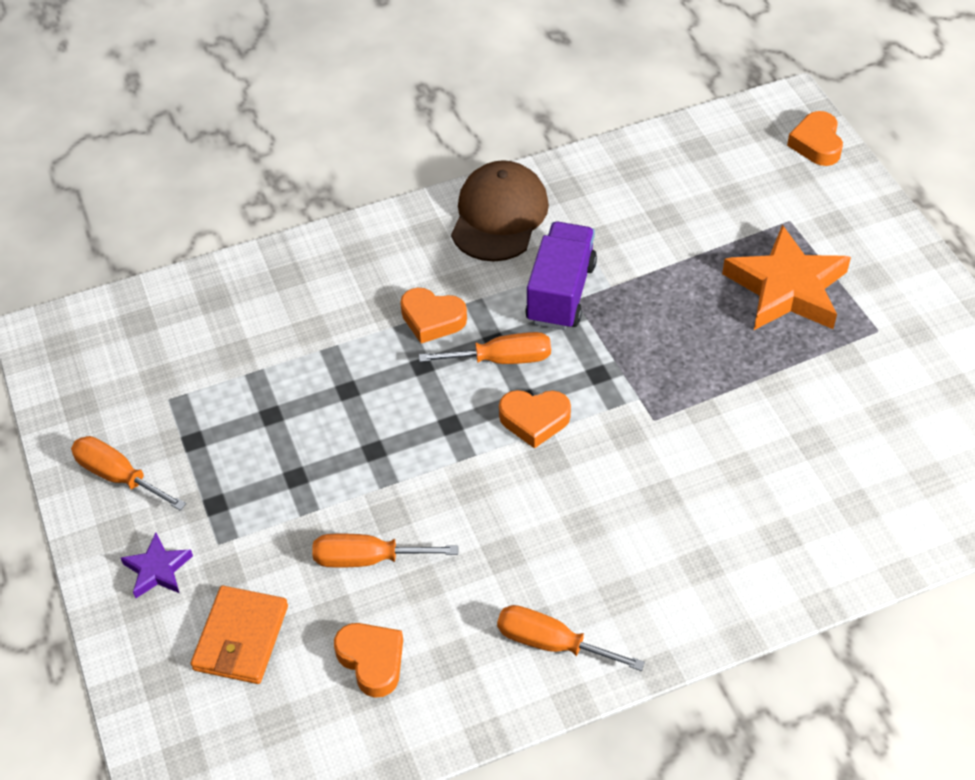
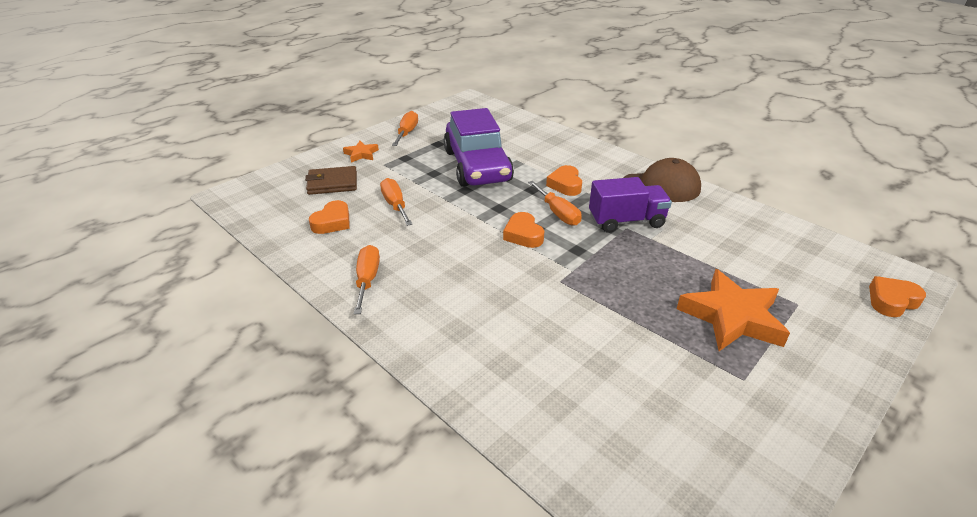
camera: 65 degrees right, 15 degrees down
(158, 569) = (361, 154): purple star -> orange star
(241, 638) = (332, 183): orange wallet -> brown wallet
(309, 409) = (477, 166): none -> purple car

